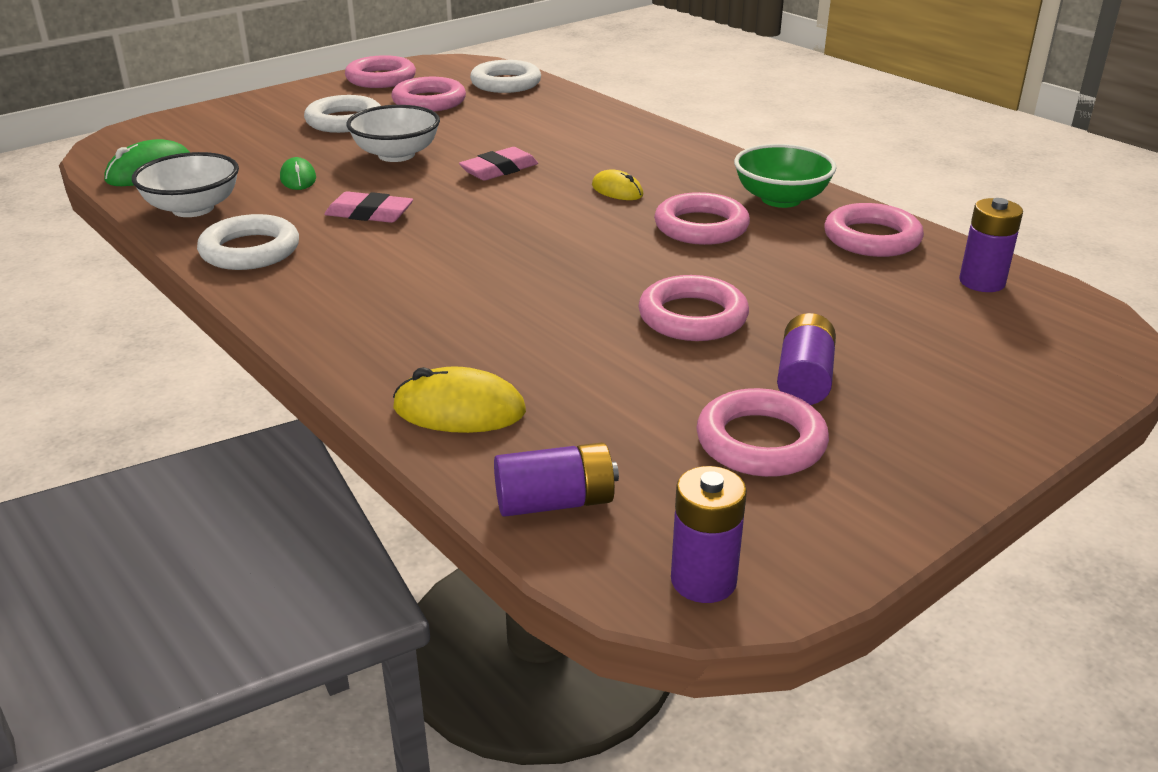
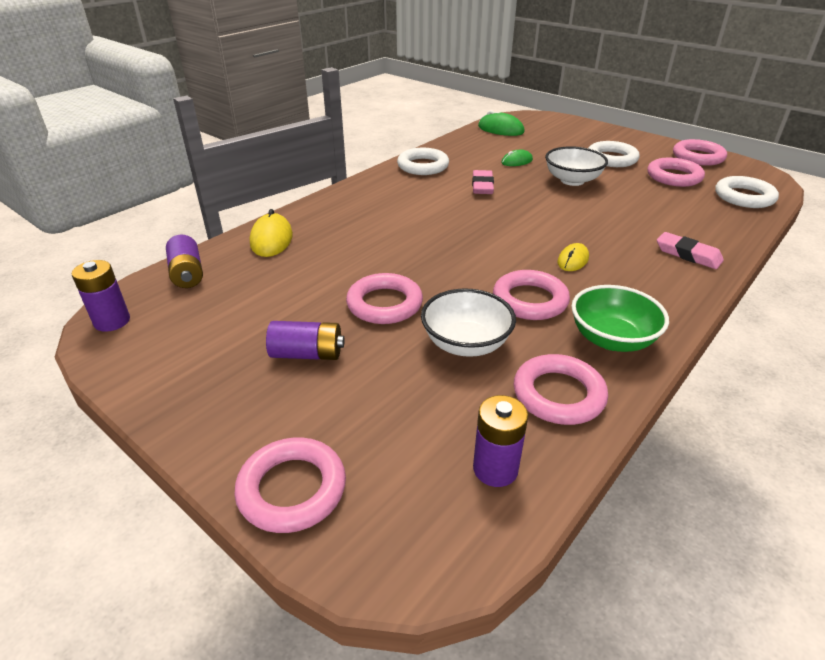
camera: 80 degrees right, 5 degrees up
(193, 208) = (463, 146): white bowl -> white bowl (466, 343)
(499, 170) = (575, 214): pink eraser -> pink eraser (688, 254)
(761, 442) = (233, 337): pink ring -> pink ring (292, 489)

